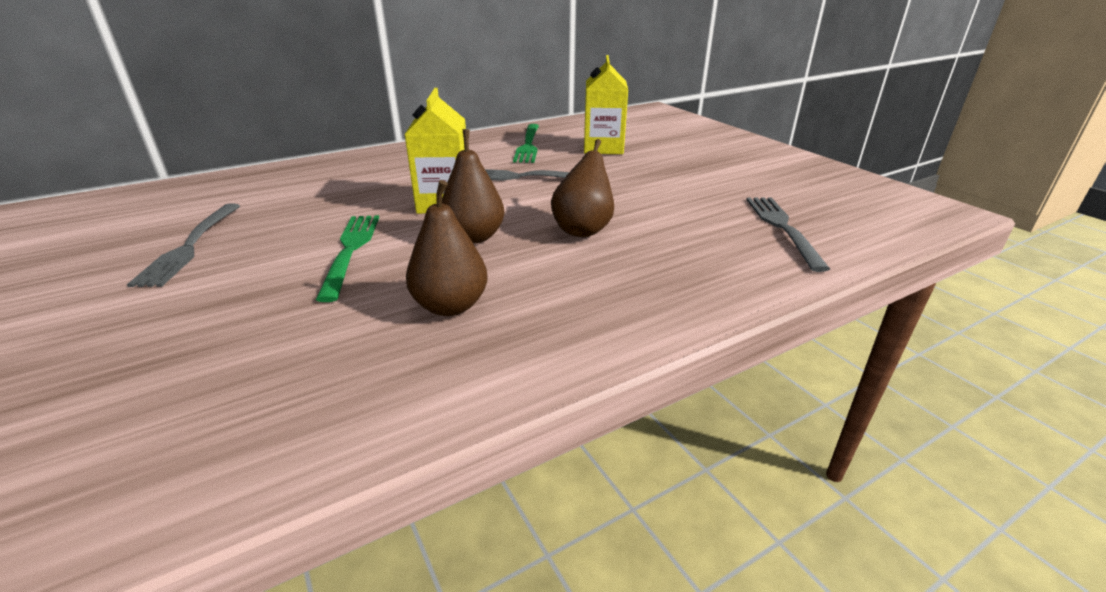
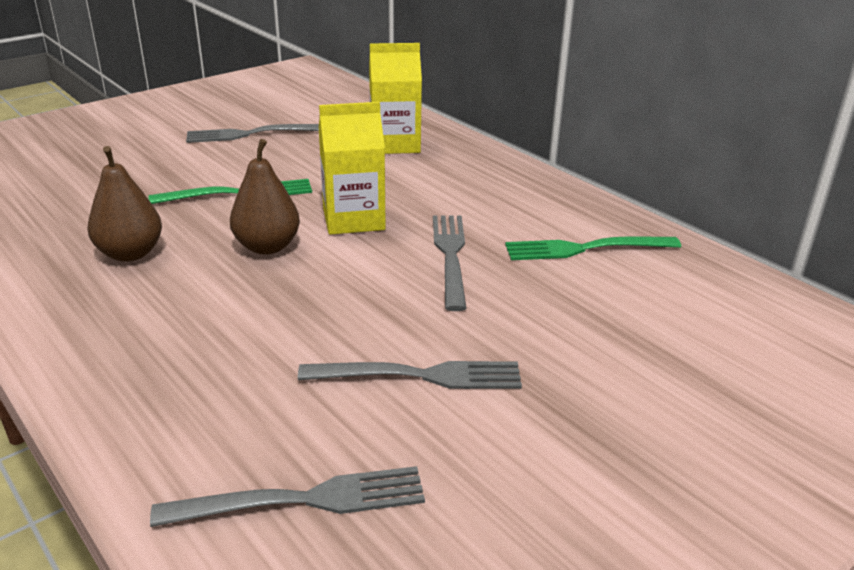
camera: 80 degrees right, 0 degrees up
(583, 230) = (288, 312): brown pear -> none
(603, 148) = (612, 315): yellow carton -> yellow carton (395, 144)
(662, 194) = (420, 375): none -> grey fork

